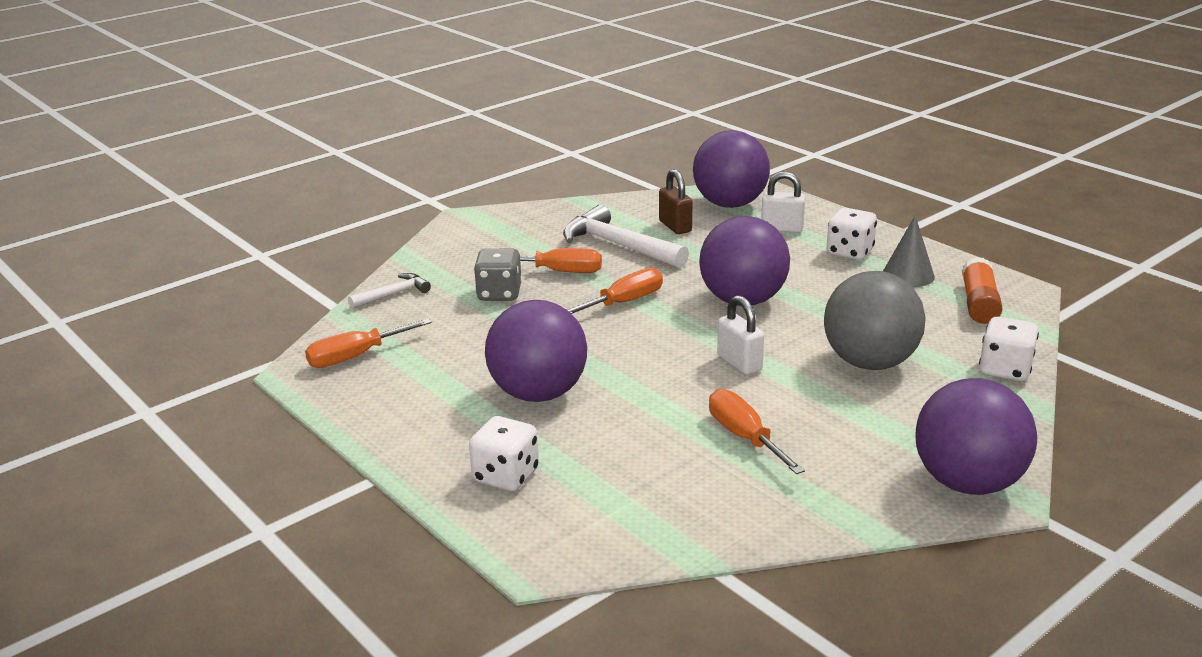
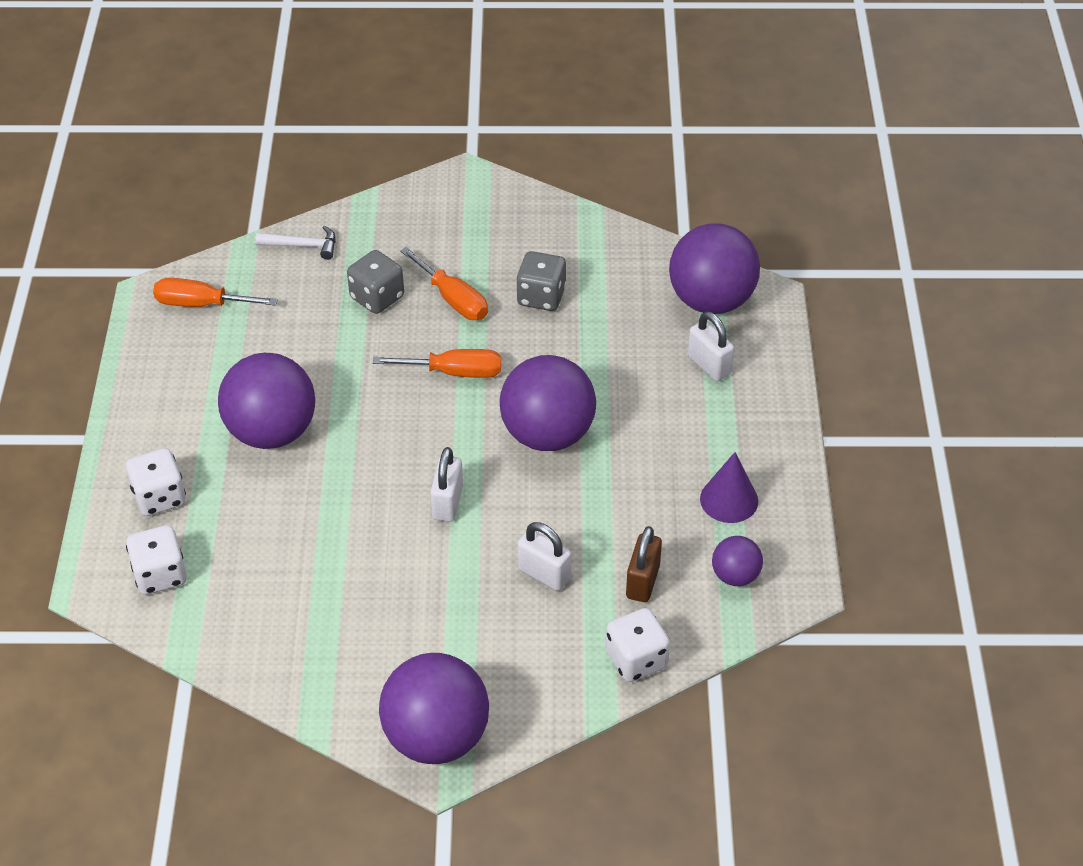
camera: 40 degrees right, 20 degrees up
(619, 246) = (541, 297): white hammer -> grey dice
(675, 226) = (621, 301): brown padlock -> brown padlock (642, 581)
(744, 437) = (350, 578): orange screwdriver -> none
(849, 252) = (722, 436): white dice -> white dice (160, 575)
(870, 362) = (544, 574): grey ball -> white padlock
(908, 275) = (729, 500): grey cone -> purple cone
(979, 303) = (735, 576): orange glue stick -> purple ball

